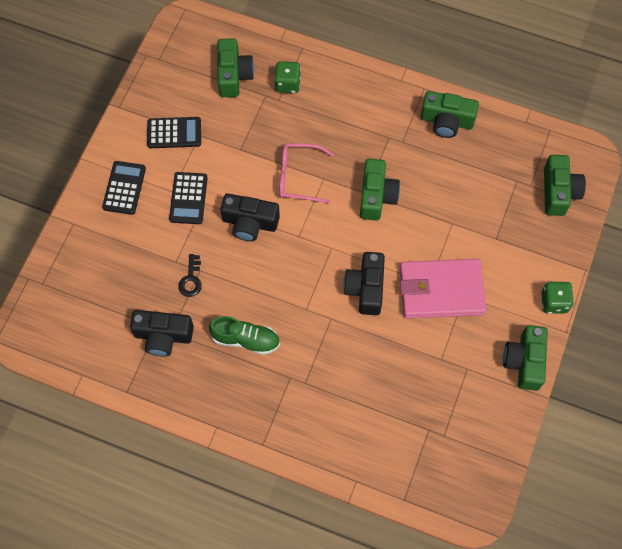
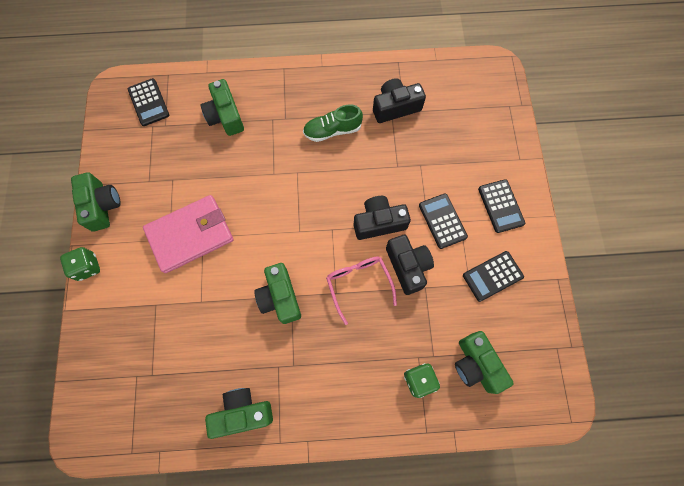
camera: 155 degrees right, 5 degrees up
(191, 279) = (400, 156): black key -> none
(298, 177) = (358, 284): pink glasses -> pink glasses turned 90 degrees counterclockwise
(365, 288) = (255, 209): black camera -> black camera (408, 266)
(438, 469) = (149, 102): none -> black calculator
(558, 192) = (106, 382): green camera -> green camera (225, 116)

